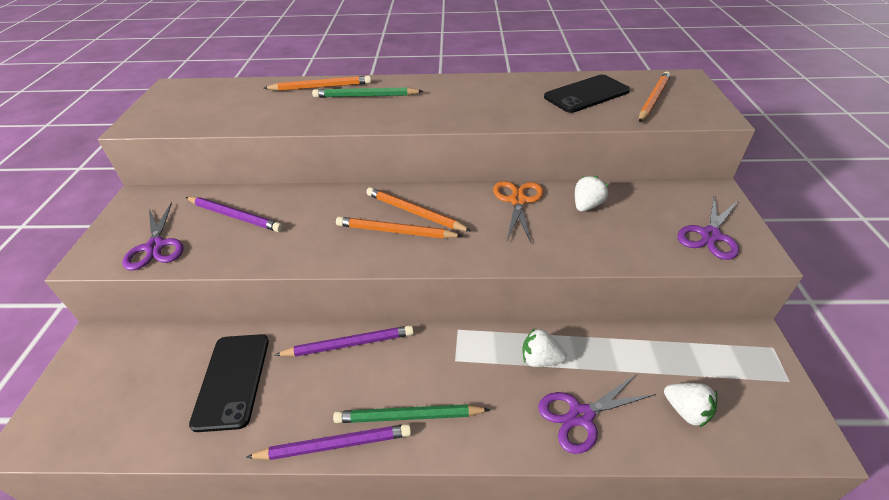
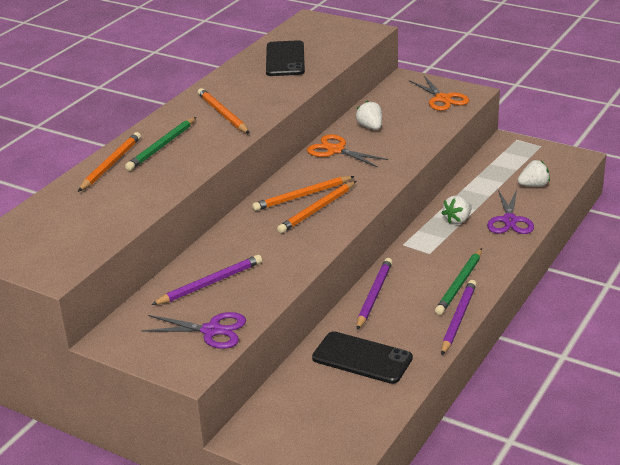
camera: 60 degrees left, 10 degrees down
(653, 99) = (323, 40): orange pencil -> orange pencil (223, 114)
(710, 235) = (442, 99): purple scissors -> orange scissors

